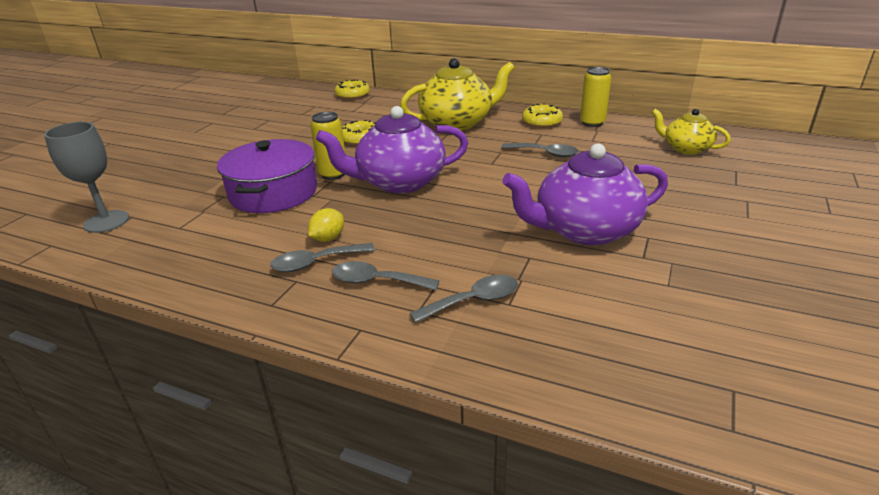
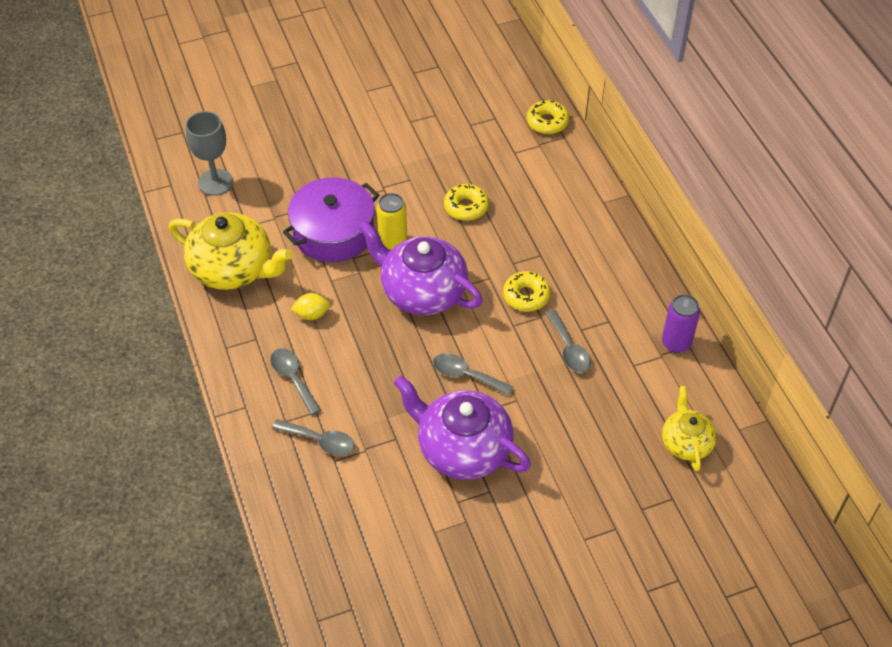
camera: 45 degrees right, 20 degrees up
(316, 263) = (281, 332): grey spoon -> grey spoon (466, 375)
(457, 123) = (568, 245): yellow teapot -> yellow teapot (233, 269)
(542, 122) = (636, 305): yellow donut -> yellow donut (526, 296)
(592, 123) = (676, 343): yellow can -> purple can

